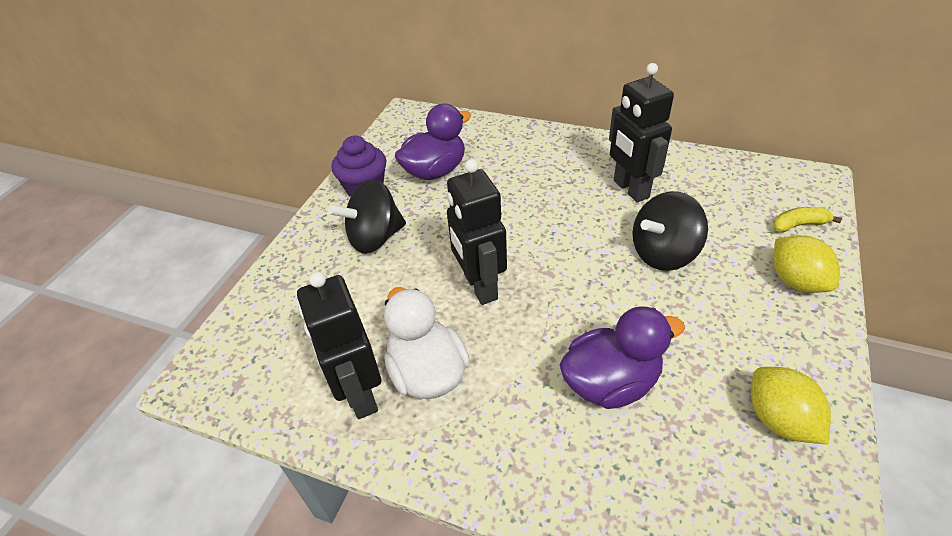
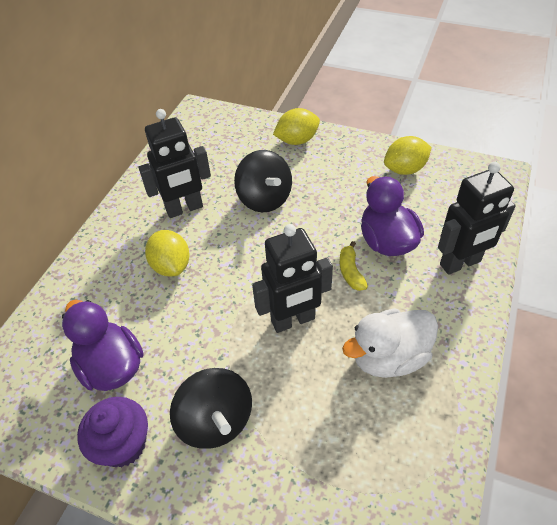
camera: 90 degrees left, 5 degrees up
(359, 395) = (416, 410): black robot -> black robot (460, 263)
(547, 190) = (171, 266): none -> yellow lemon
(799, 225) = (244, 128): yellow banana -> yellow banana (351, 272)

